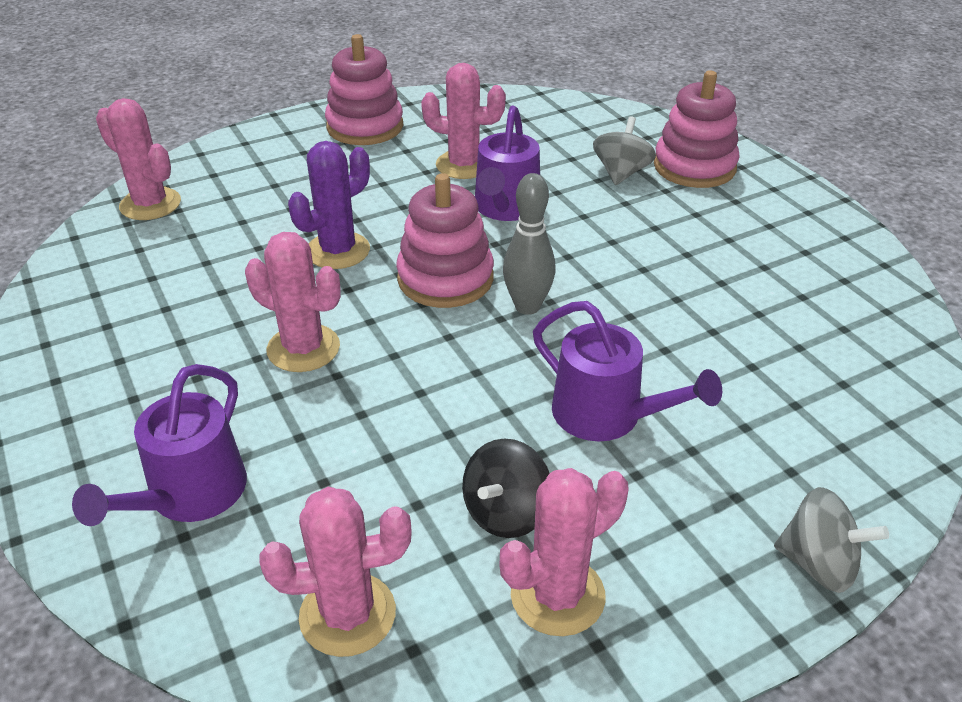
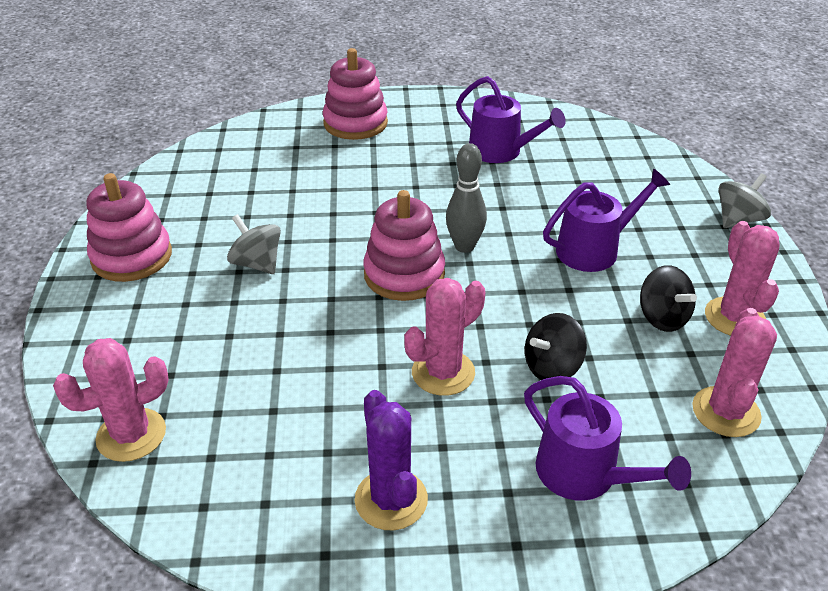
camera: 65 degrees left, 0 degrees up
(338, 251) = (322, 322): purple cactus -> purple cactus (391, 500)
(353, 428) = (552, 367): none -> black spinning top
(463, 165) = (253, 220): pink cactus -> none
(505, 208) = (334, 218): purple watering can -> purple watering can (500, 151)
(621, 173) = (335, 154): grey spinning top -> grey spinning top (257, 264)

